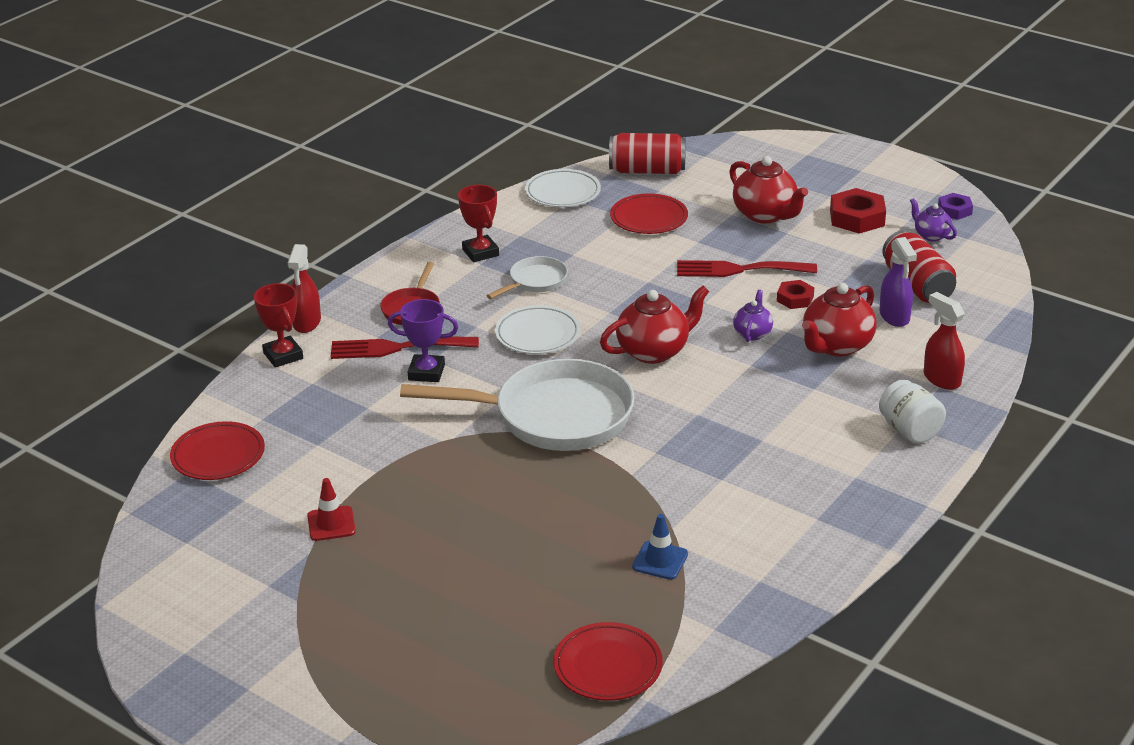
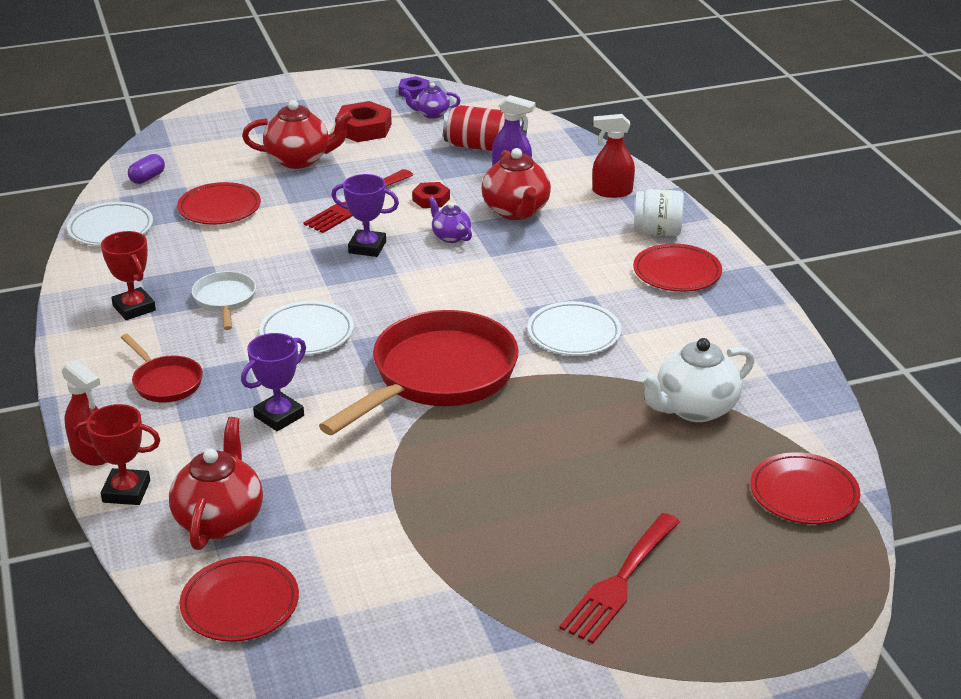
camera: 55 degrees left, 0 degrees up
(331, 524) = (443, 570): red traffic cone -> none
(397, 348) = (215, 417): red fork -> red fork (619, 582)
(480, 252) = (134, 308): red trophy -> red trophy turned 45 degrees clockwise
(554, 416) = (438, 376): white pan -> red pan
(647, 170) = (147, 178): red can -> purple capsule
(654, 351) = (412, 289): red teapot -> red teapot (220, 520)
(660, 560) = (694, 409): blue traffic cone -> white teapot
(684, 304) = (367, 247): none -> purple trophy
(691, 454) = (574, 334): none -> white plate
(856, 468) = (677, 273): none -> red plate

